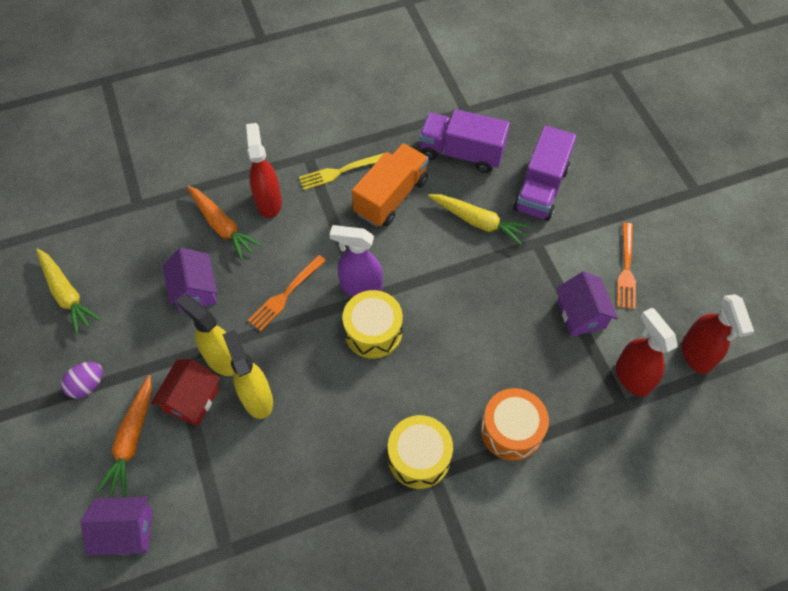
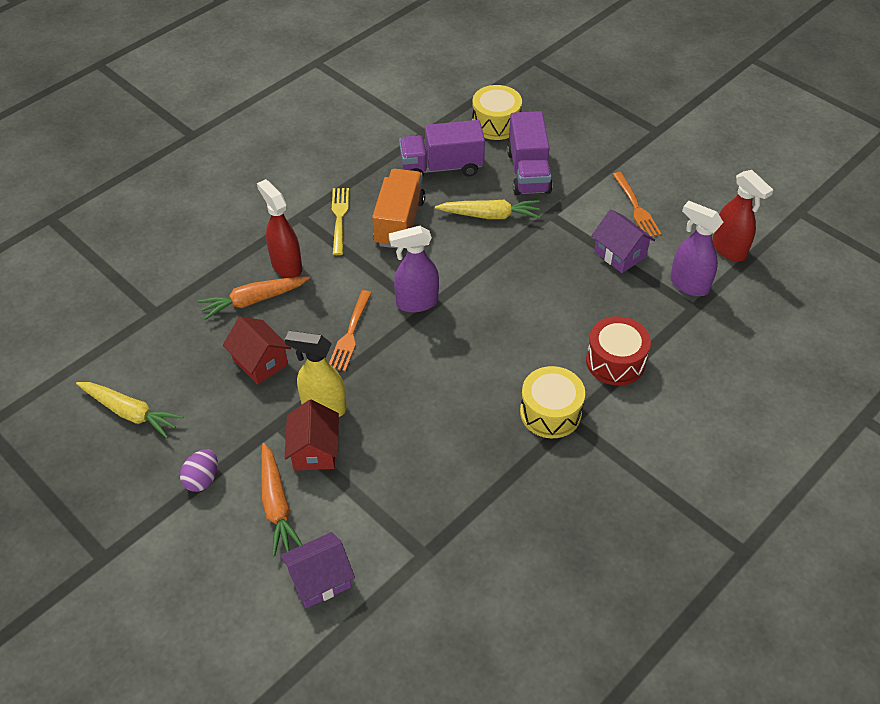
camera: 25 degrees left, 10 degrees down
(195, 290) = (260, 362): purple house -> red house
(222, 226) = (253, 301): orange carrot -> orange carrot turned 135 degrees clockwise
(257, 398) = (376, 425): yellow spray bottle -> none
(340, 171) = (339, 218): yellow fork -> yellow fork turned 135 degrees clockwise
(373, 332) = (450, 333): yellow drum -> yellow drum (496, 123)
(511, 430) = (615, 361): orange drum -> red drum
(632, 377) = (688, 284): red spray bottle -> purple spray bottle

